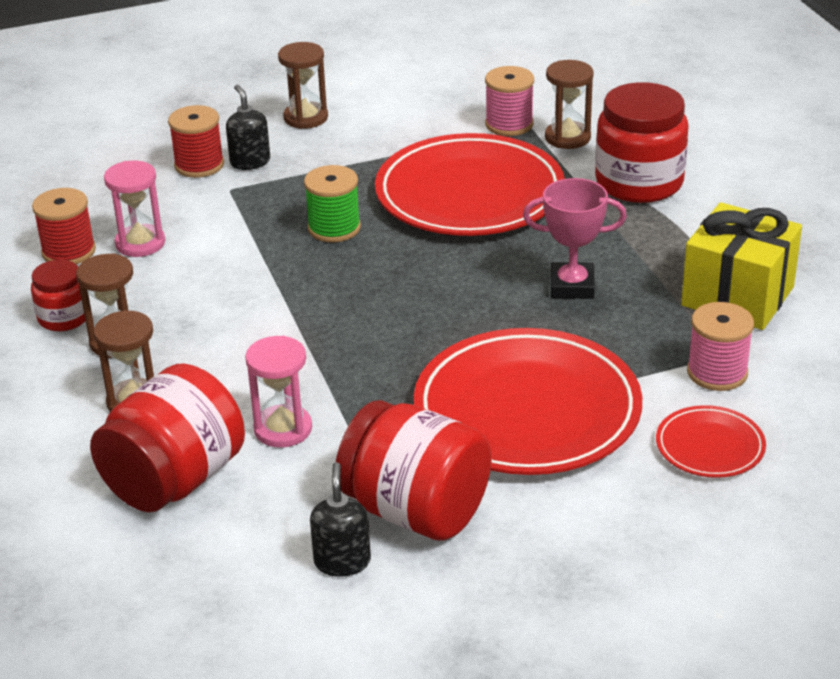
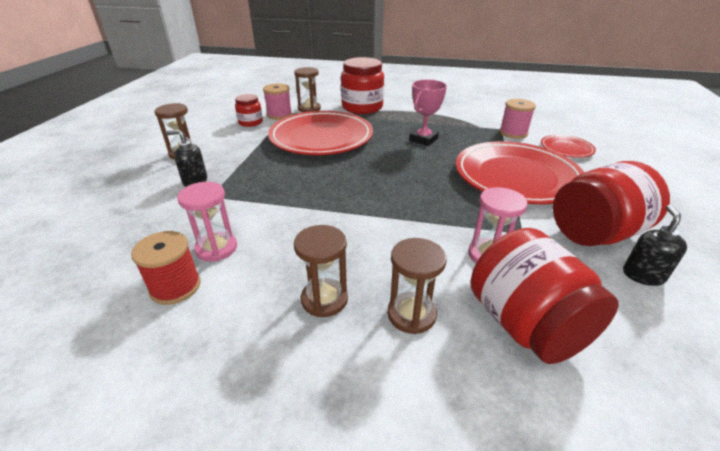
camera: 60 degrees left, 0 degrees up
(64, 317) = (260, 319): red jar -> red jar (250, 122)
(199, 165) = (167, 198): red spool -> none
(334, 228) = (300, 177): green spool -> none
(342, 561) = (643, 275): black soap dispenser -> black soap dispenser turned 75 degrees clockwise
(737, 296) = (462, 115): yellow gift -> none

